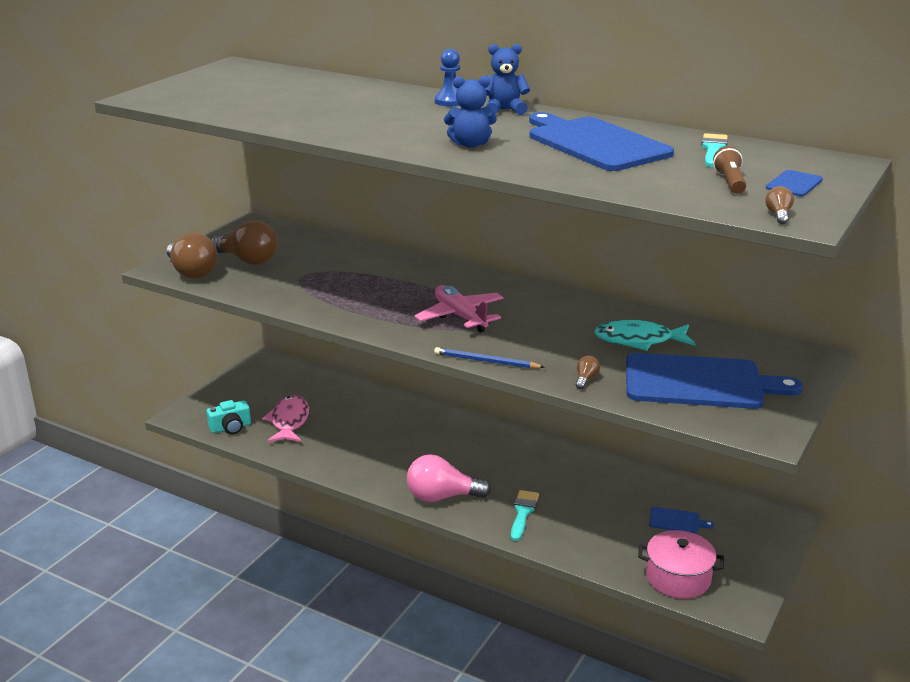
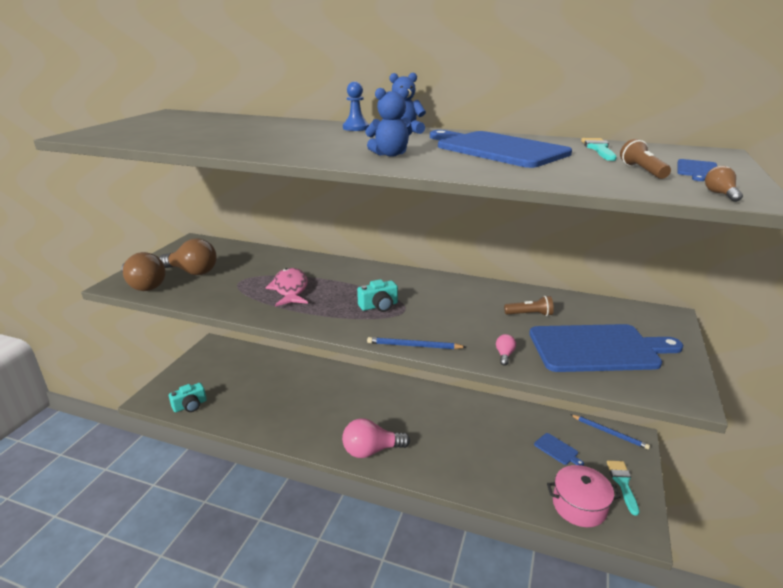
camera: 10 degrees left, 0 degrees up
(289, 421) = (237, 395): pink fish -> pink fish (290, 289)
(460, 317) = (379, 306): pink plane -> turquoise camera
(523, 513) = (439, 457): turquoise brush -> turquoise brush (622, 483)
(586, 379) = (504, 355): brown light bulb -> pink light bulb
(639, 340) = (529, 314): turquoise fish -> brown flashlight
(676, 521) = (557, 450): blue cutting board -> blue cutting board turned 45 degrees clockwise
(755, 511) = (609, 433): none -> blue pencil

